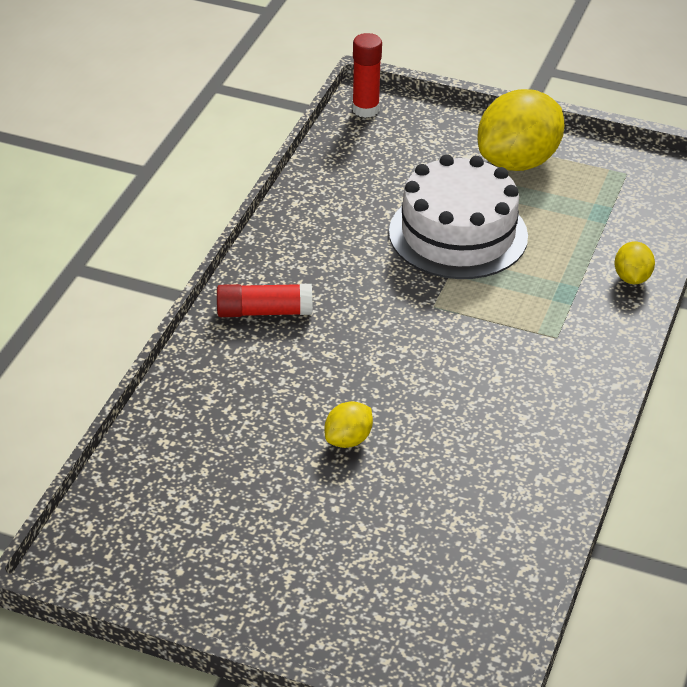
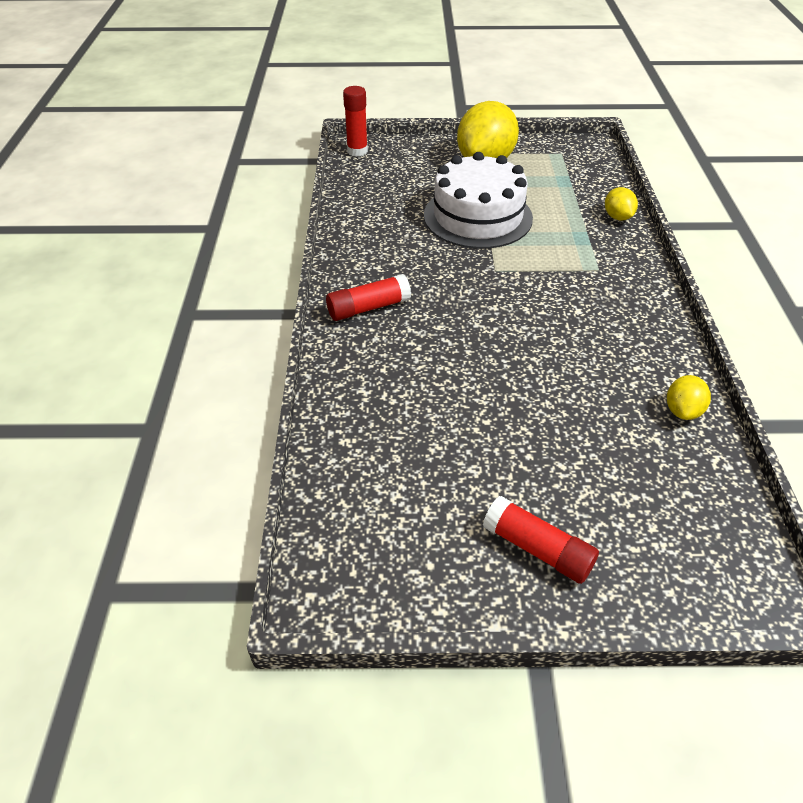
camera: 20 degrees left, 5 degrees up
(287, 588) = (538, 549): none -> red glue stick
(348, 440) = (501, 392): yellow lemon -> yellow lemon (682, 411)

